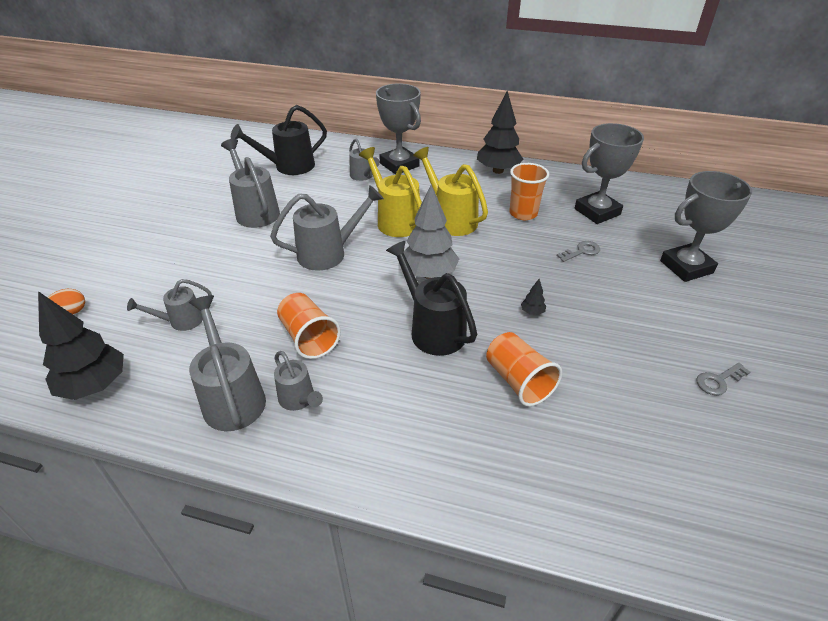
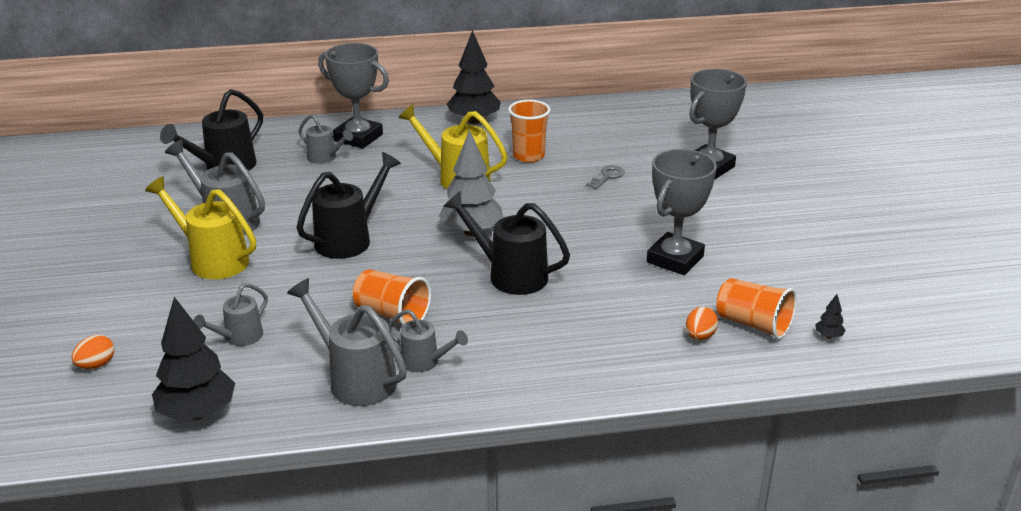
camera: 25 degrees left, 10 degrees down
(329, 253) = (349, 239): grey watering can -> black watering can
(395, 220) = (397, 192): yellow watering can -> yellow watering can (212, 260)
(518, 381) = (616, 292): orange cup -> orange cup (753, 324)
(532, 312) = (593, 237): black tree -> black tree (828, 336)
(575, 468) = (700, 336): none -> orange egg
(597, 212) = (601, 138): grey trophy -> grey trophy (675, 259)
(718, 381) = (778, 247): grey key -> none

